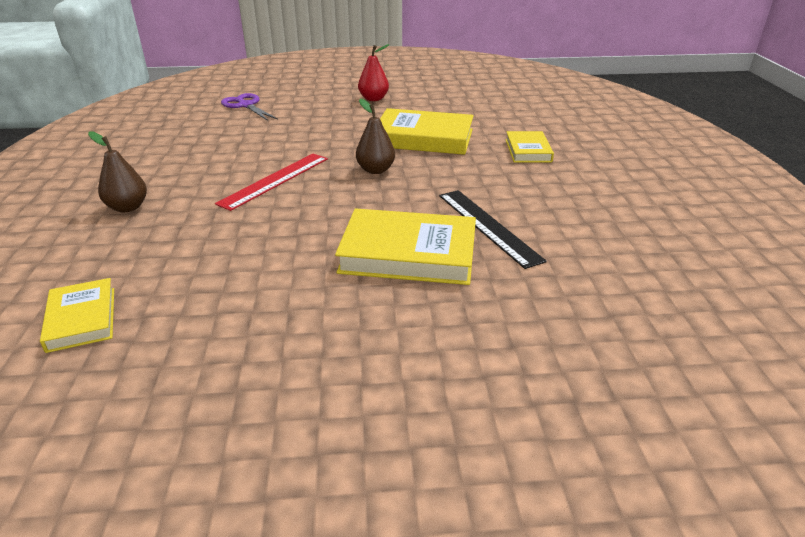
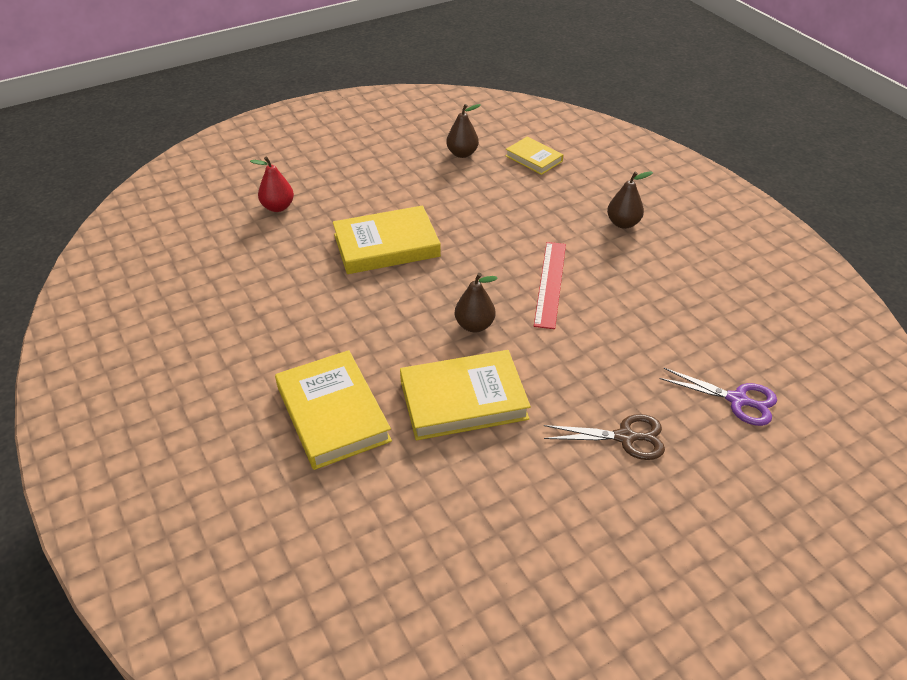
camera: 155 degrees right, 10 degrees up
(168, 367) = (462, 154): none -> brown pear
(335, 107) = (625, 437): none -> brown scissors
(373, 99) = (598, 483): red pear -> red pear (278, 207)
(488, 226) = (339, 287): black ruler -> none
(528, 150) = (332, 414): yellow book -> yellow book, size x1.75

